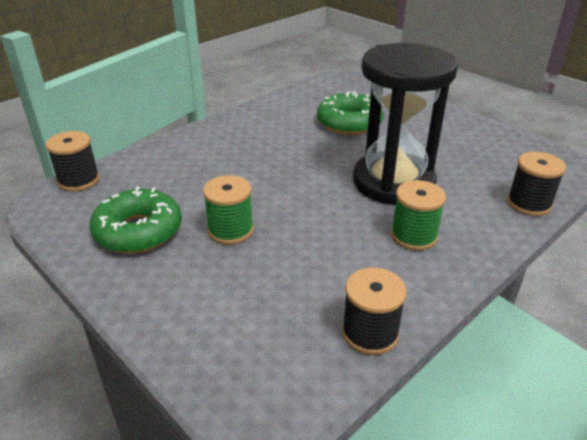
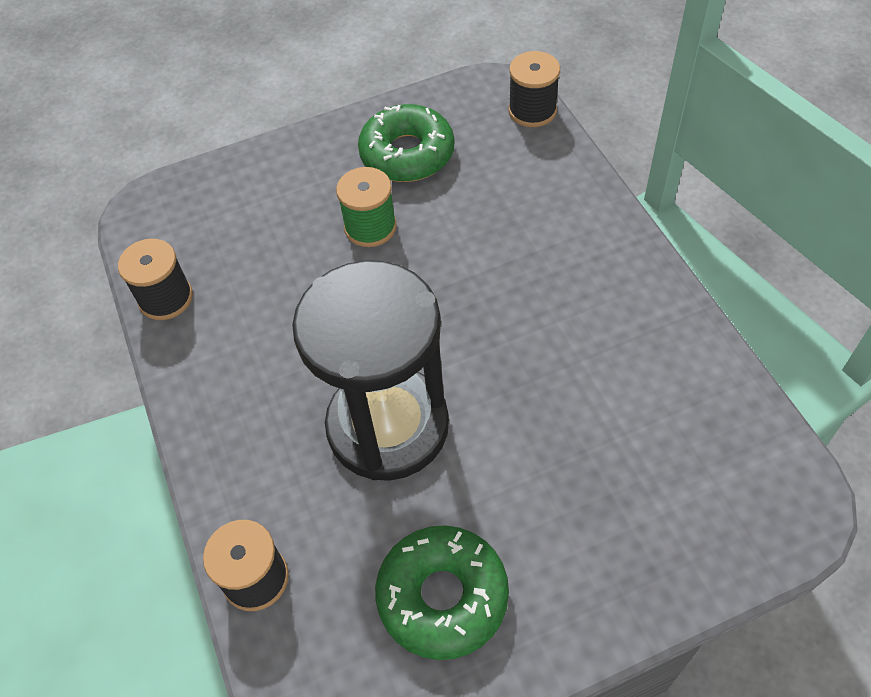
camera: 115 degrees right, 20 degrees up
(349, 123) = (588, 438): green donut -> green donut (442, 596)
(413, 236) = (269, 396): green spool -> none

